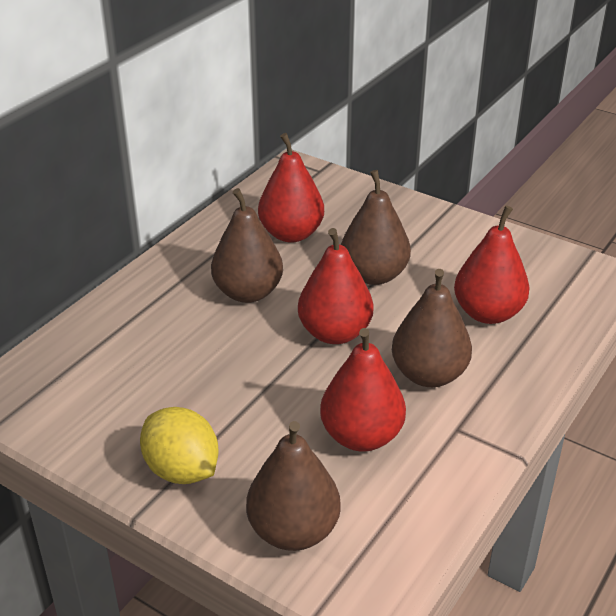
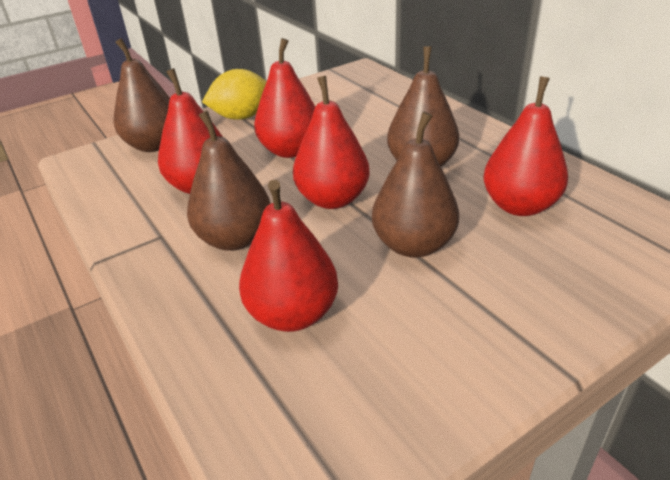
camera: 115 degrees right, 0 degrees up
(255, 391) = (290, 150): none -> red pear

